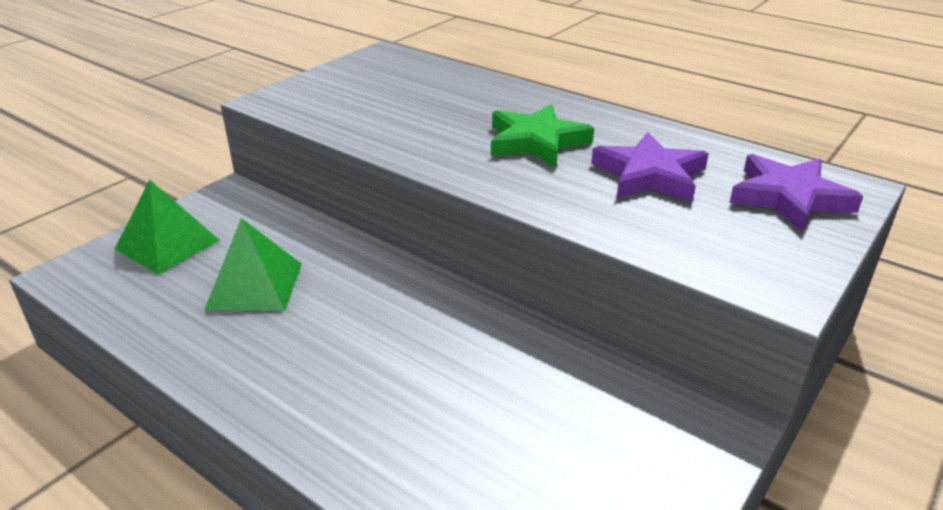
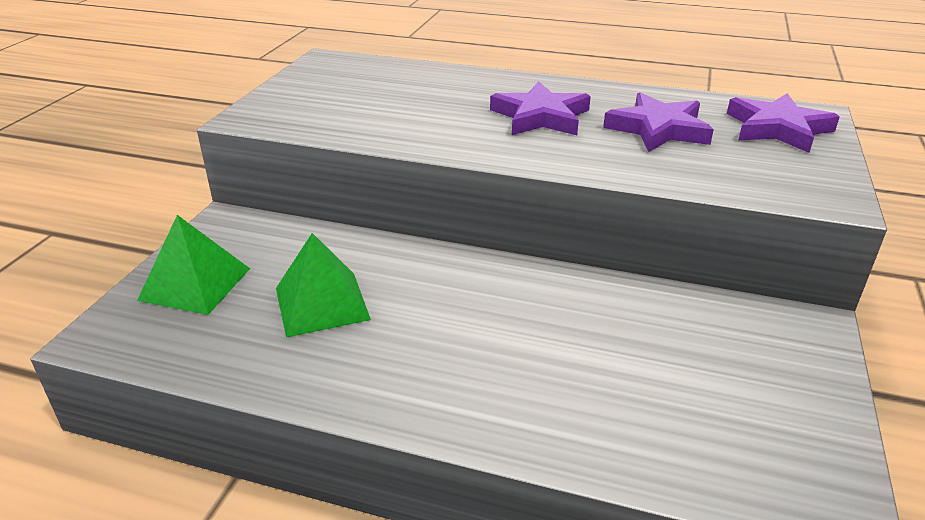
camera: 20 degrees left, 0 degrees up
(536, 141) = (540, 117): green star -> purple star

